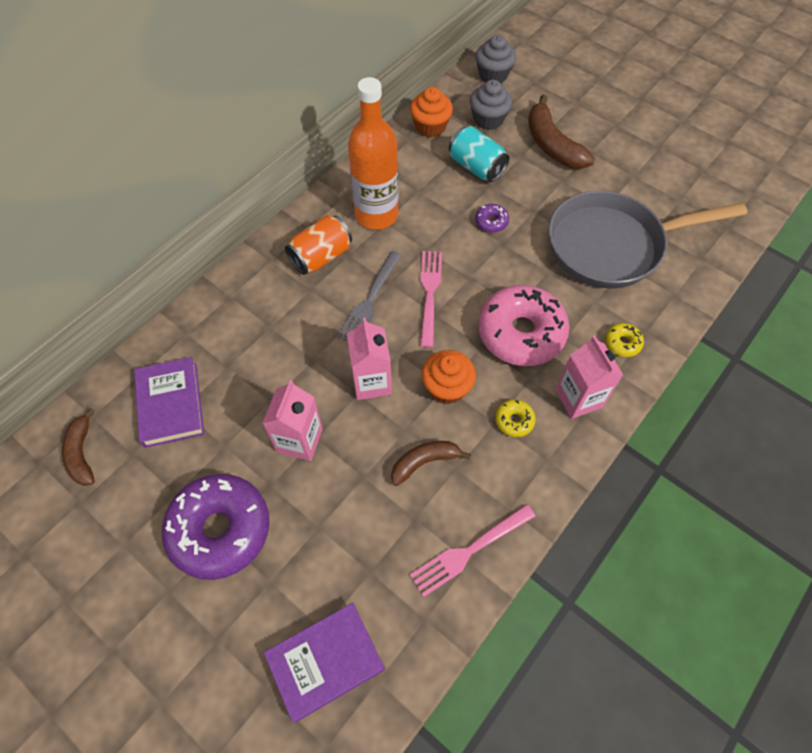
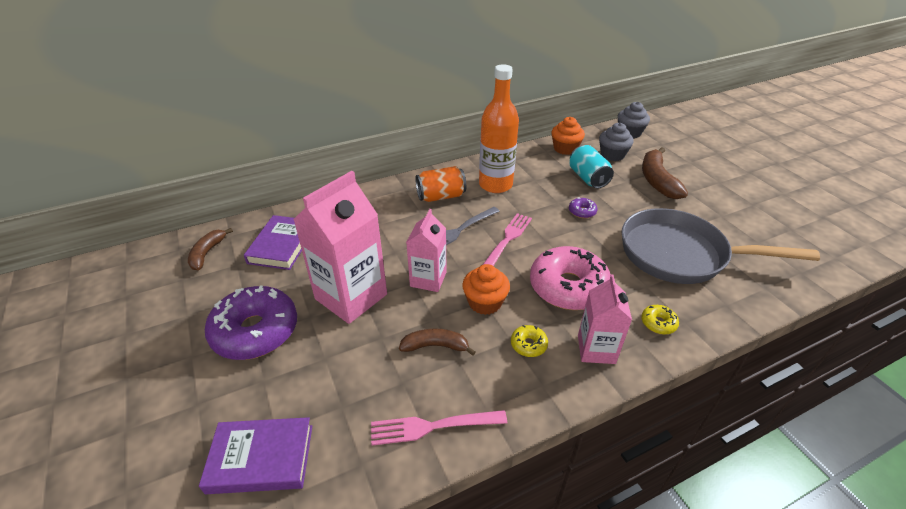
camera: 25 degrees right, 20 degrees down
(299, 440) = (351, 296): pink carton -> pink carton, size x1.69

